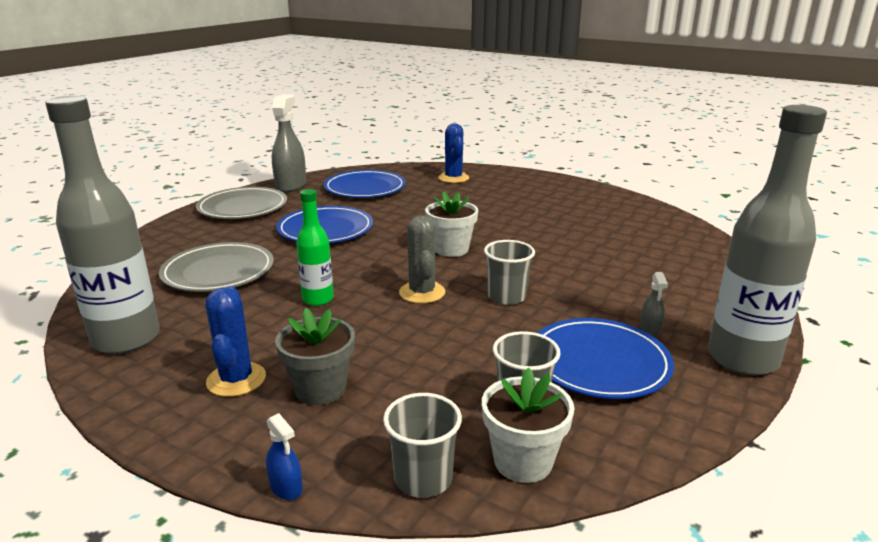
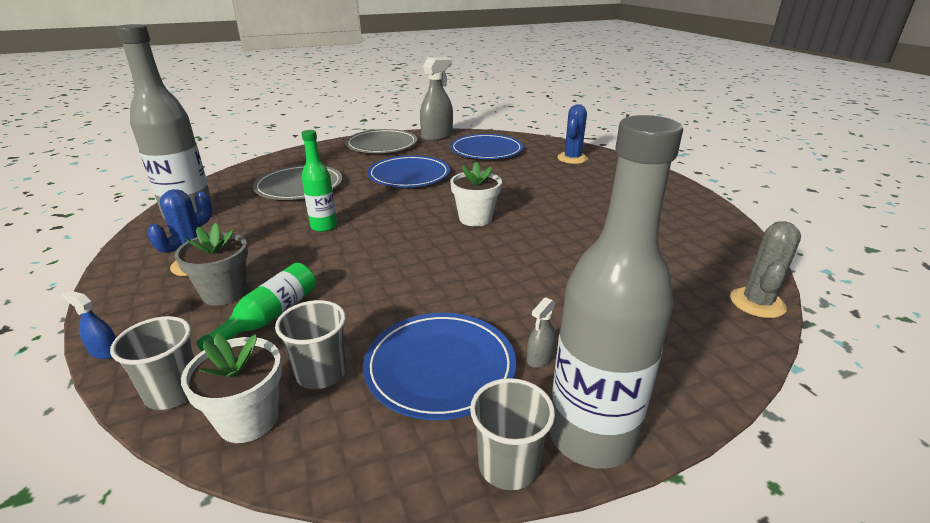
camera: 35 degrees right, 5 degrees up
(286, 487) = (105, 351): blue spray bottle -> blue spray bottle turned 120 degrees clockwise
(404, 388) = (270, 317): none -> green bottle
(422, 292) = (398, 247): grey cactus -> grey cactus (757, 303)
(507, 297) = (456, 275): grey cup -> grey cup (508, 465)

